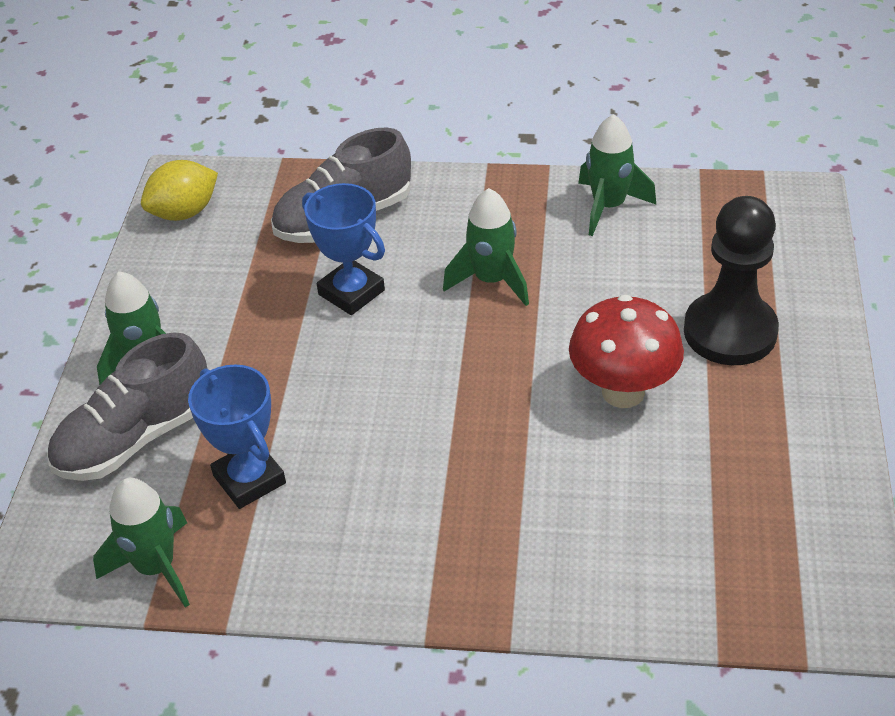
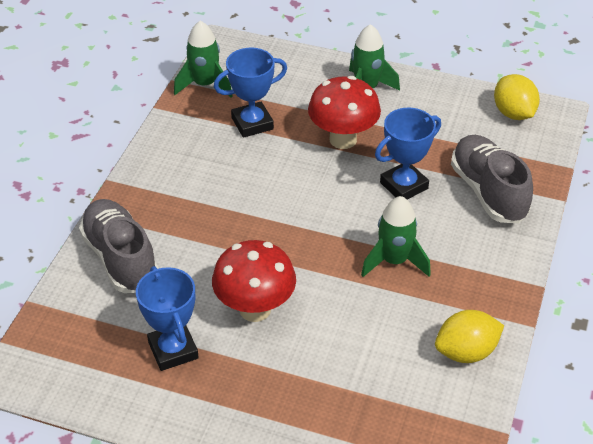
camera: 100 degrees right, 0 degrees up
(135, 438) = (303, 82): grey shoe -> grey shoe (120, 258)
(268, 367) = (343, 139): none -> red mushroom
(608, 206) = (466, 352): green rocket -> yellow lemon
(726, 457) = (173, 350): none -> blue trophy
(730, 332) = (292, 390): black pawn -> none

